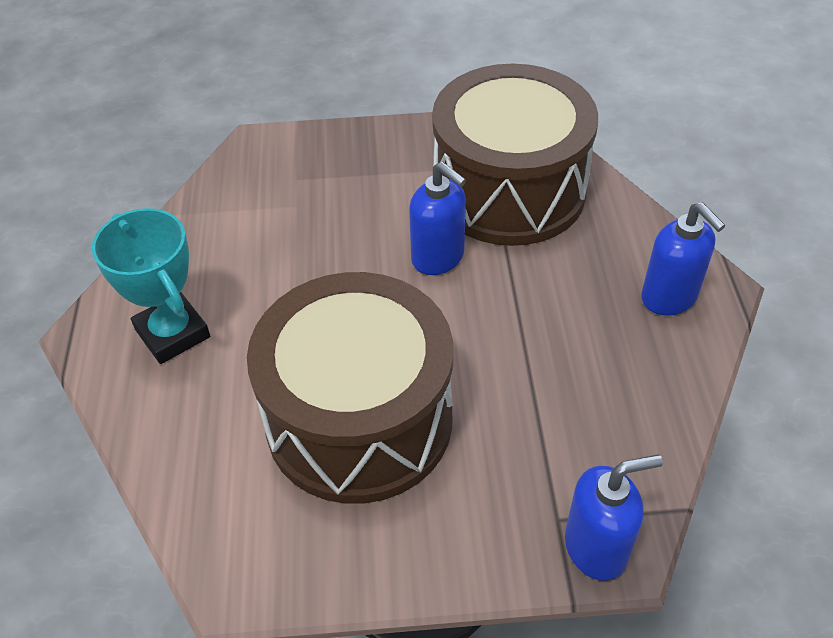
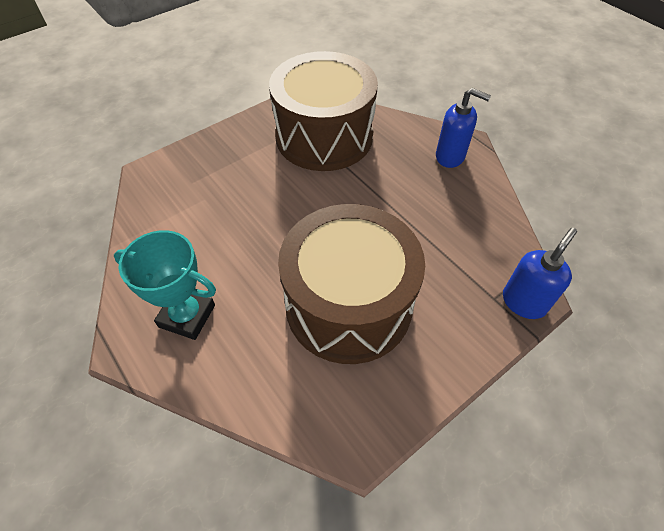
camera: 35 degrees left, 5 degrees up
(438, 257) = (316, 190): blue soap dispenser -> none

